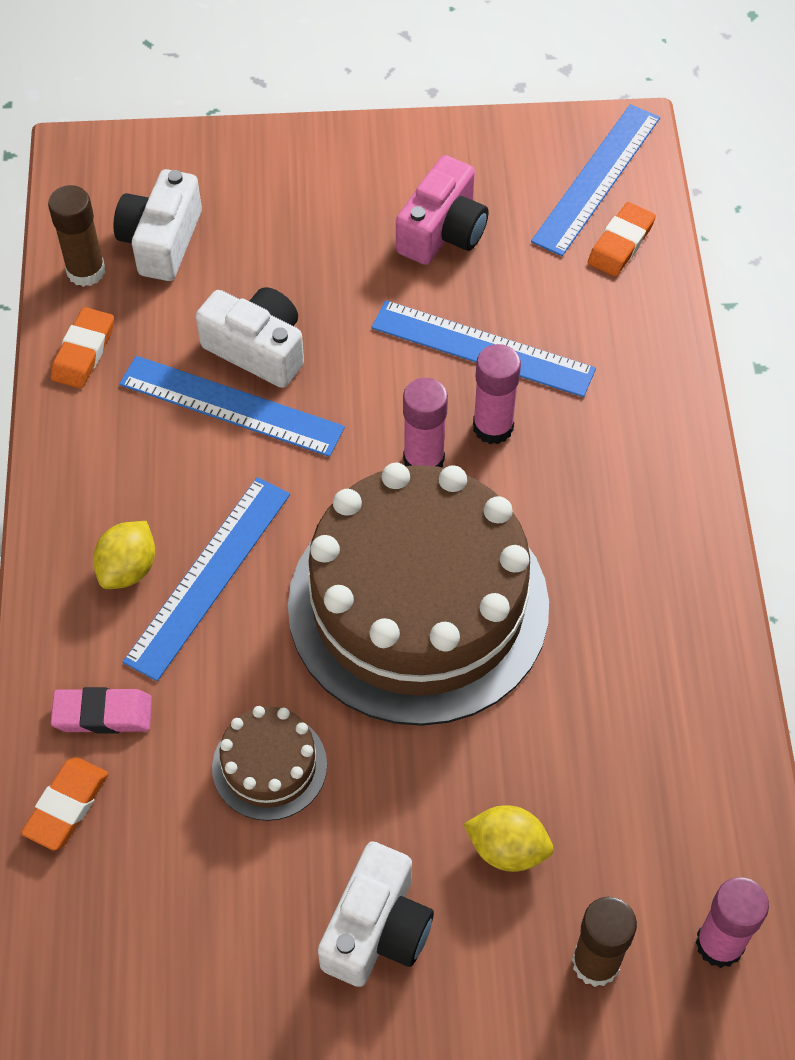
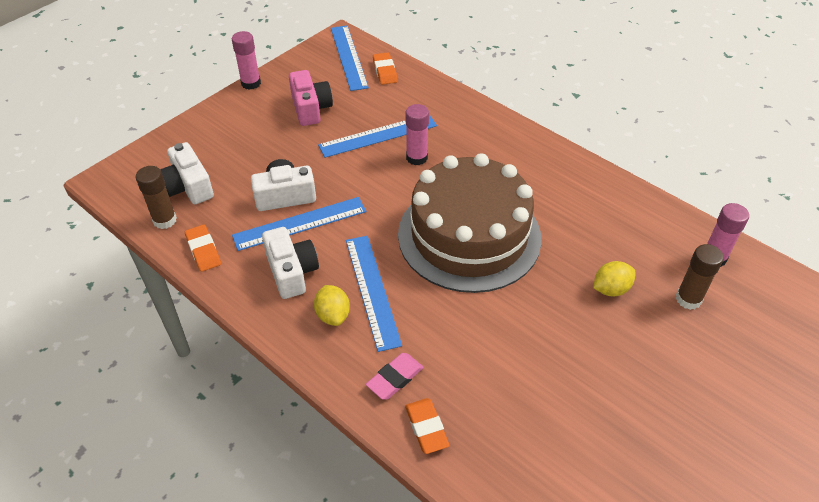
camera: 45 degrees left, 10 degrees down
(269, 766) = (489, 337): brown cake -> none
(377, 929) = (606, 358): white camera -> white camera (291, 272)
(423, 460) = (405, 186): pink glue stick -> pink glue stick (251, 83)

